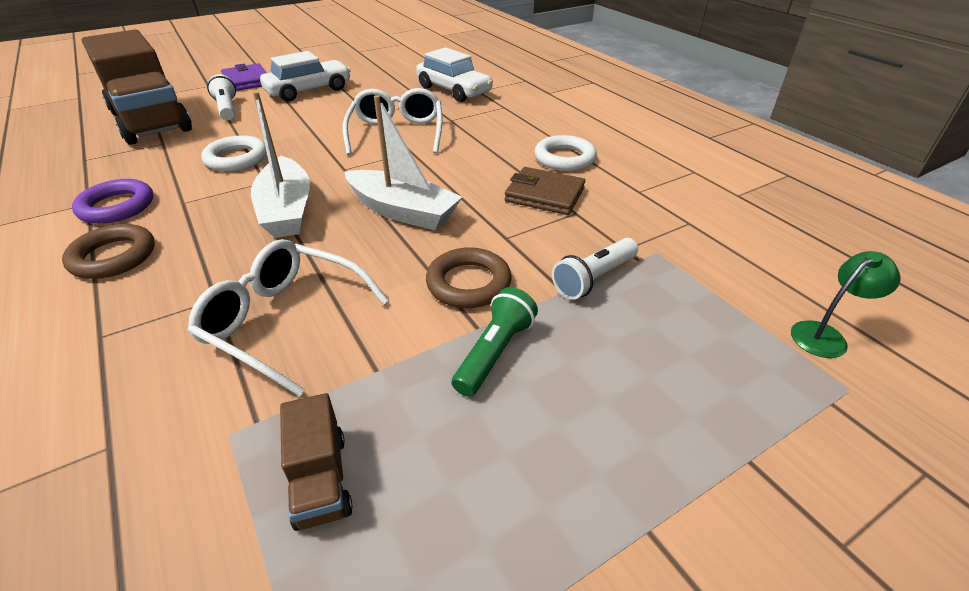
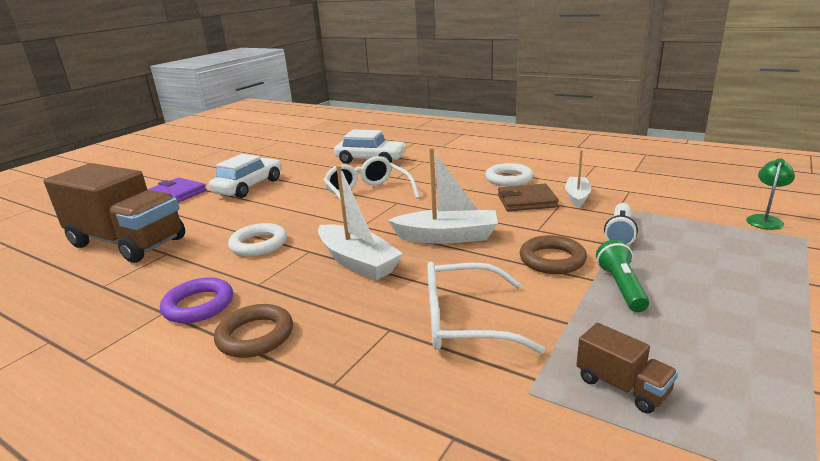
camera: 25 degrees left, 15 degrees down
(227, 109) = (191, 215): white flashlight -> none
(611, 209) = (577, 197): none -> white boat

